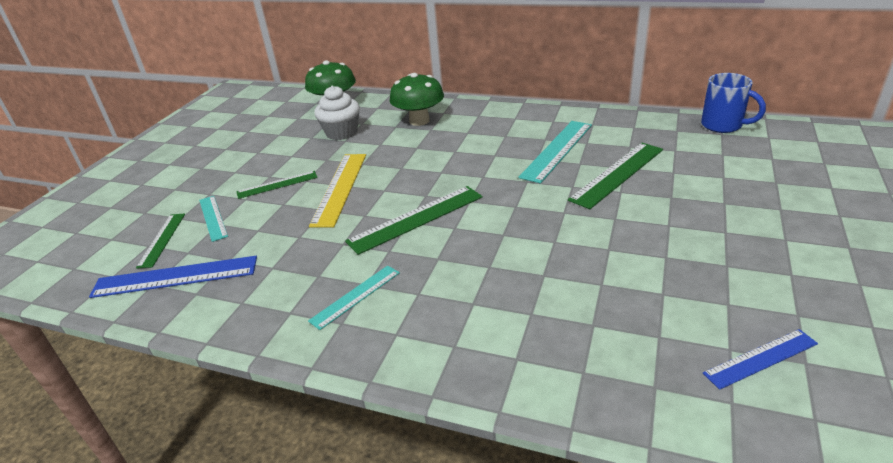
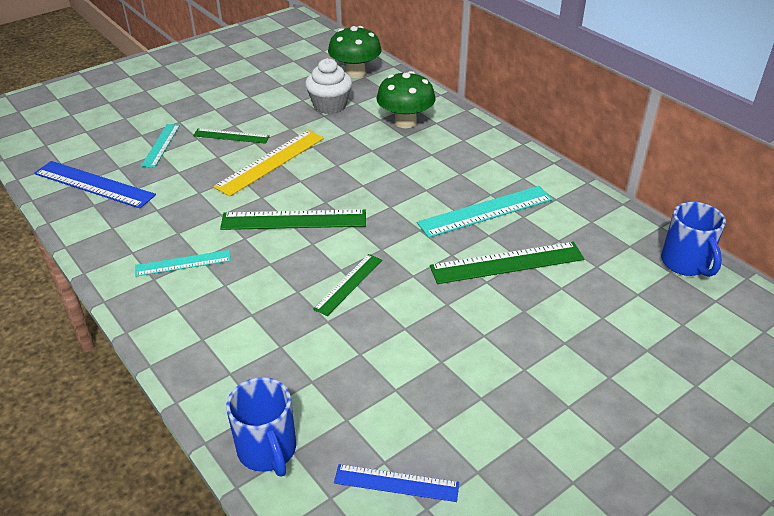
camera: 30 degrees right, 5 degrees up
(162, 239) = (114, 148): green ruler -> green ruler (348, 284)
(634, 399) = (267, 450): none -> blue mug

